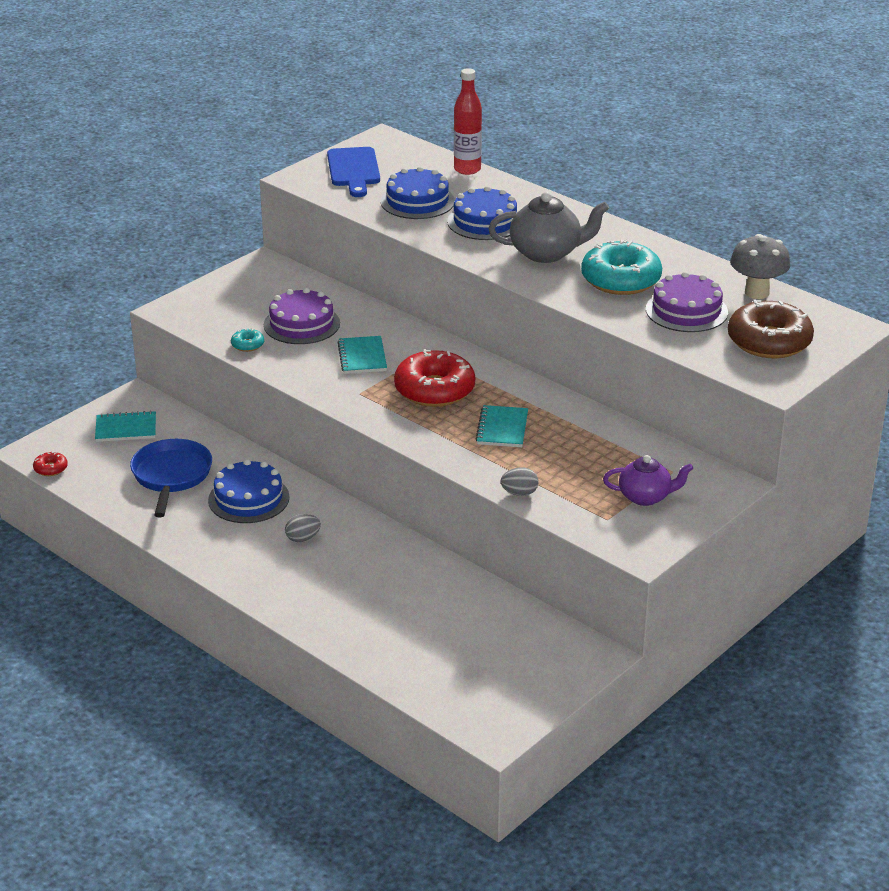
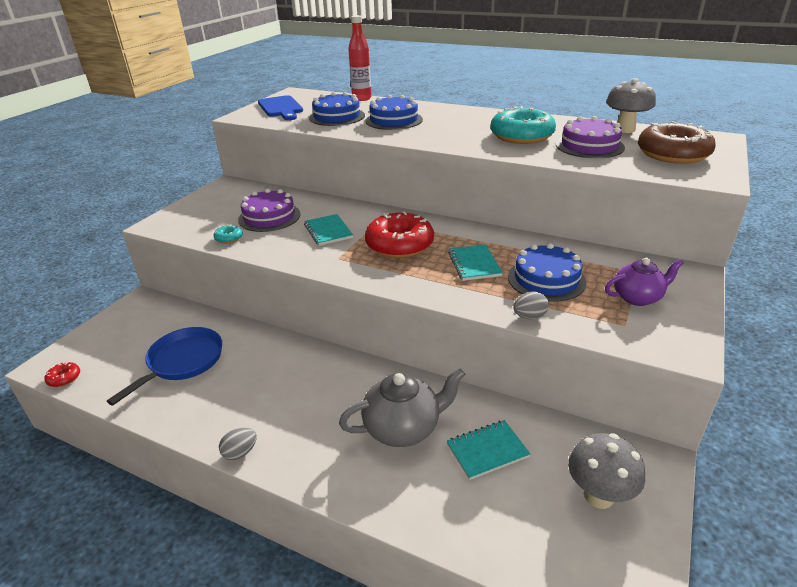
camera: 15 degrees left, 0 degrees up
(126, 429) = (135, 327): turquoise notebook -> turquoise notebook (487, 451)
(171, 476) = (182, 362): blue pan -> blue pan turned 45 degrees clockwise
(248, 498) = (258, 369): blue cake -> blue cake (546, 279)
(303, 538) = (320, 398): grey egg -> grey egg (240, 452)
(520, 666) = (598, 495): none -> grey mushroom
(547, 253) = (453, 129): grey teapot -> grey teapot (403, 428)

